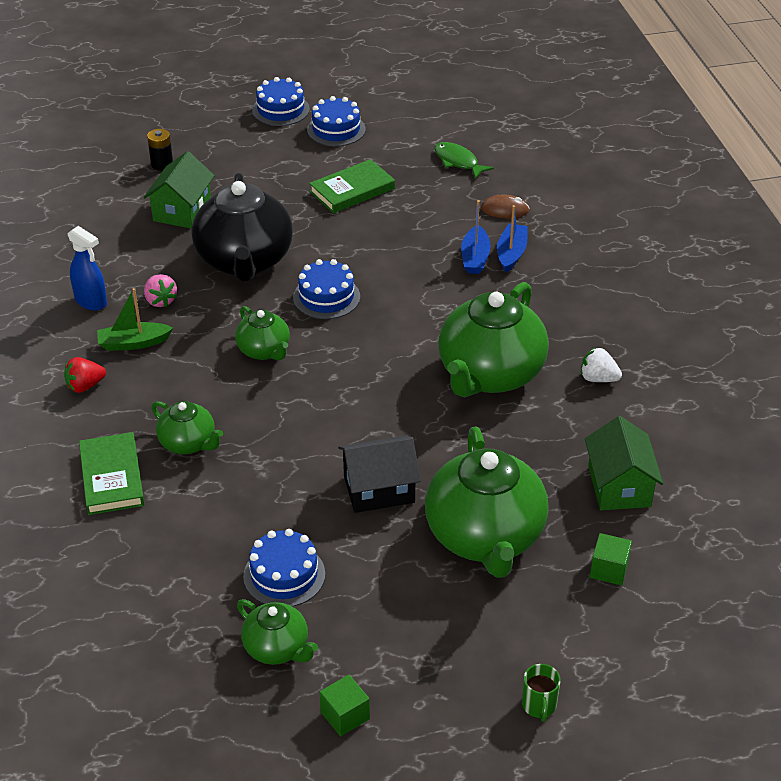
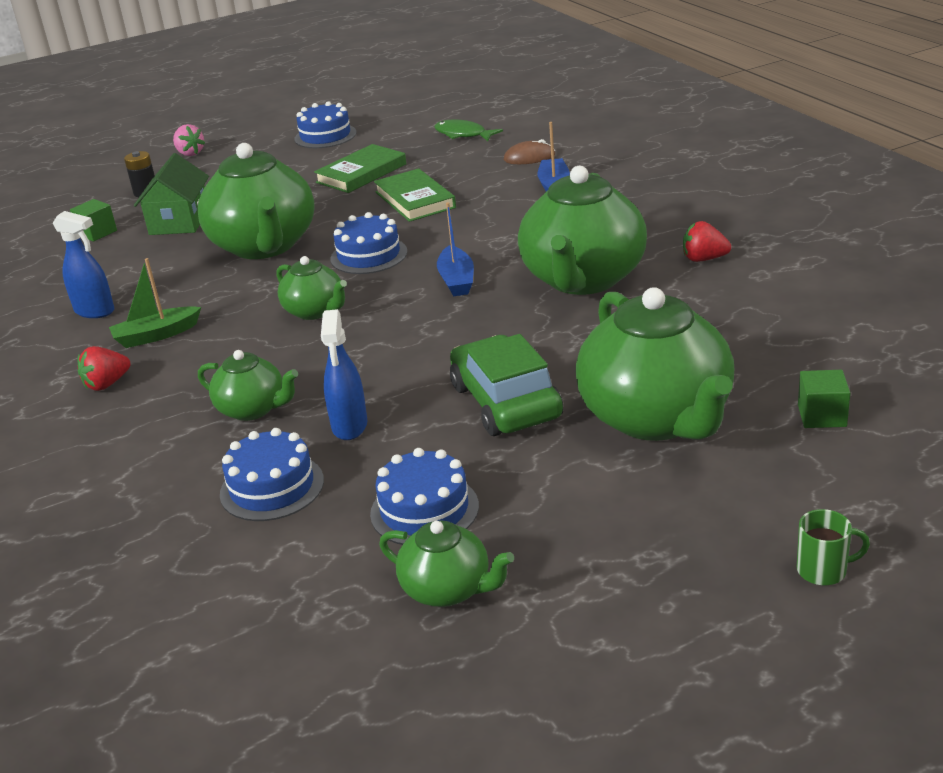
camera: 10 degrees left, 10 degrees down
(112, 477) = (165, 461): green book -> green book (415, 200)
(160, 301) = (178, 294): pink strawberry -> pink strawberry (190, 153)
(244, 261) = (264, 246): black teapot -> green teapot
(255, 480) = (349, 426): none -> blue spray bottle
(280, 110) = (261, 133): blue cake -> blue cake (272, 487)
(345, 715) = (573, 644): green cube -> green cube (97, 233)
(379, 489) = (505, 402): black house -> green car
(475, 258) = (517, 196): blue boat -> blue boat (456, 280)
(539, 705) = (823, 570): green mug -> green mug turned 75 degrees counterclockwise
(598, 378) = (704, 259): white strawberry -> red strawberry
(619, 486) = (784, 340): green house -> none

